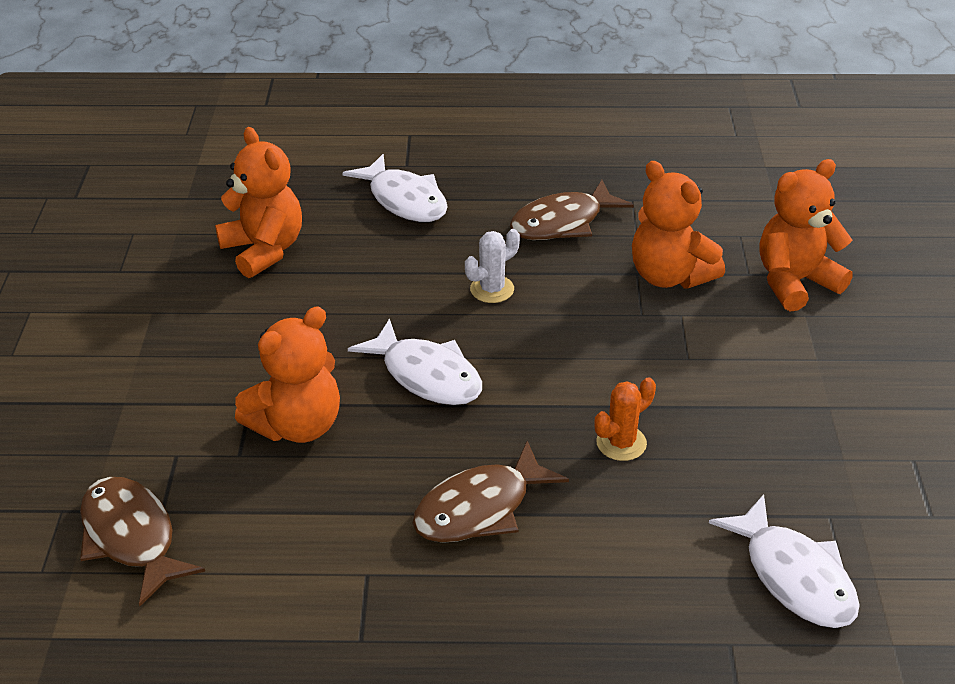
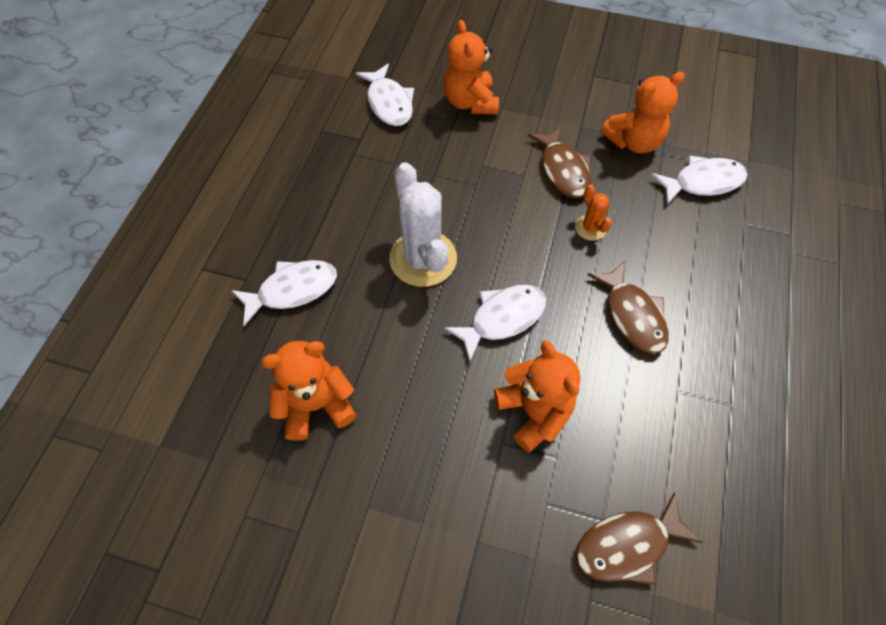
camera: 75 degrees left, 20 degrees up
(492, 289) = (423, 258): white cactus -> white cactus, size x2.10
(562, 222) = (364, 199): brown fish -> brown fish (563, 170)
(669, 276) = (443, 159): orange teddy bear -> orange teddy bear (633, 141)
(740, 209) = (389, 103): none -> white fish

